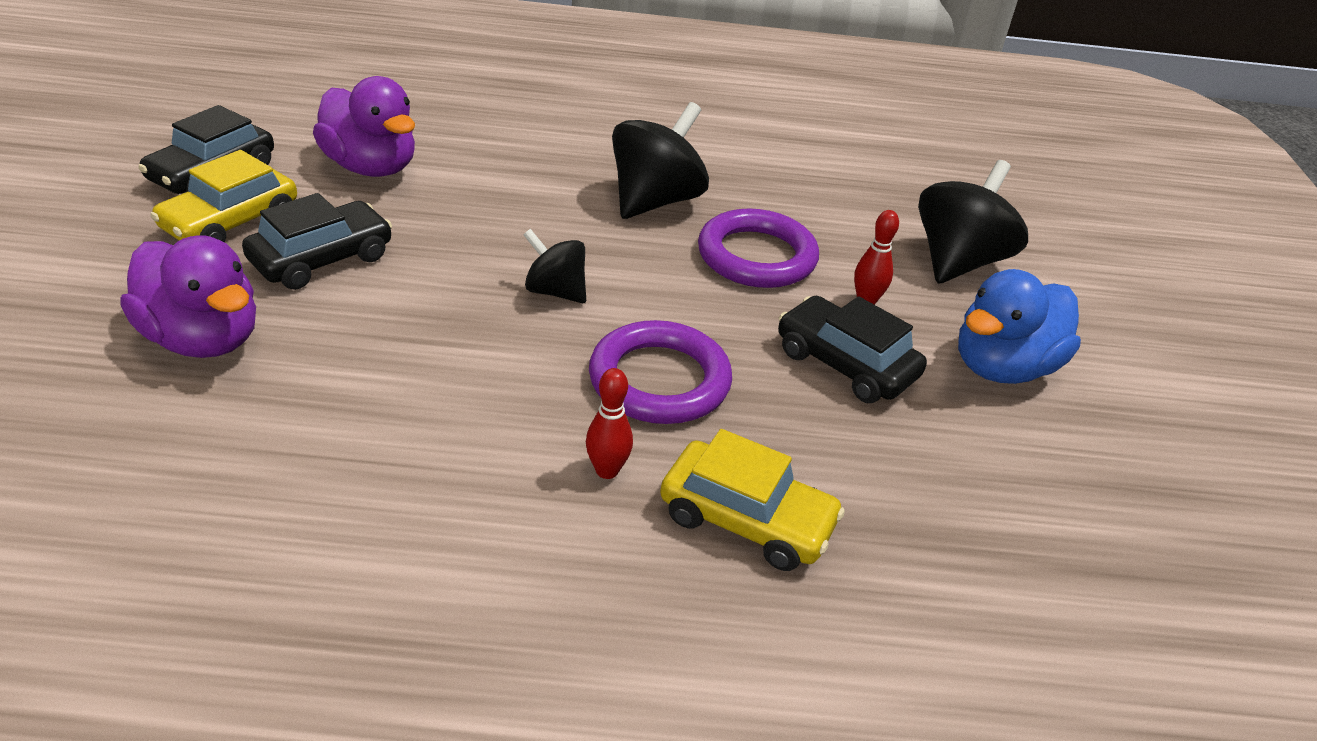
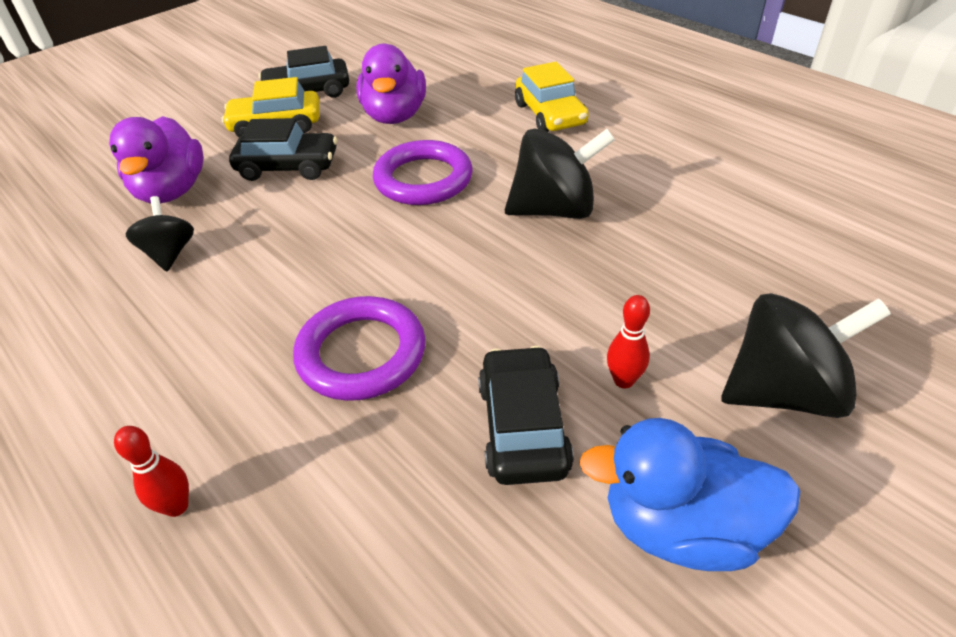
camera: 50 degrees right, 5 degrees up
(555, 291) = (387, 249): black spinning top -> black spinning top (170, 253)
(607, 470) = (237, 400): red bowling pin -> red bowling pin (177, 506)
(746, 519) = (265, 504): yellow car -> yellow car (550, 115)
(756, 256) = (576, 291): purple ring -> purple ring (423, 179)

